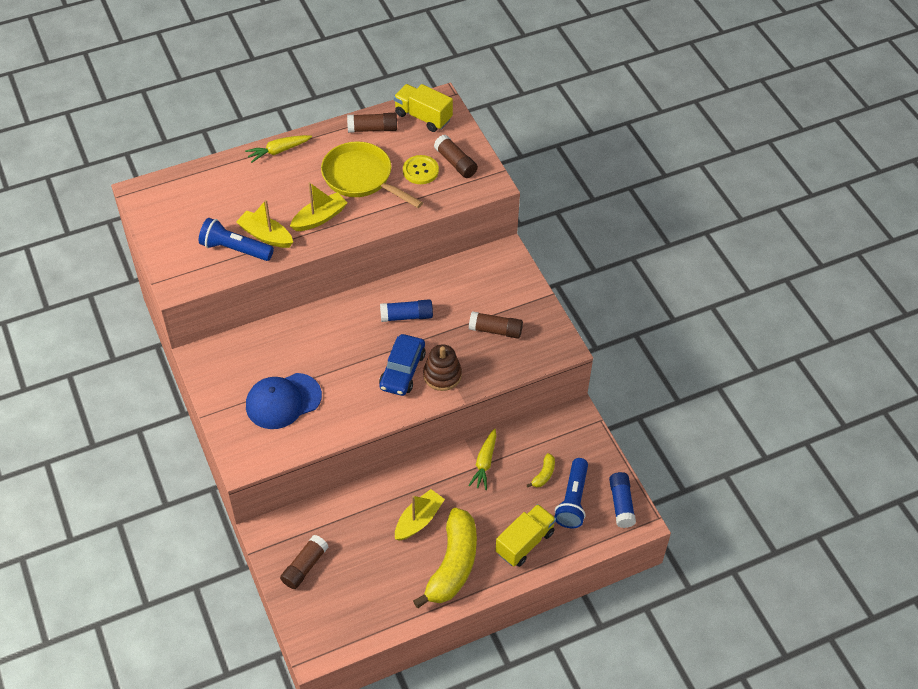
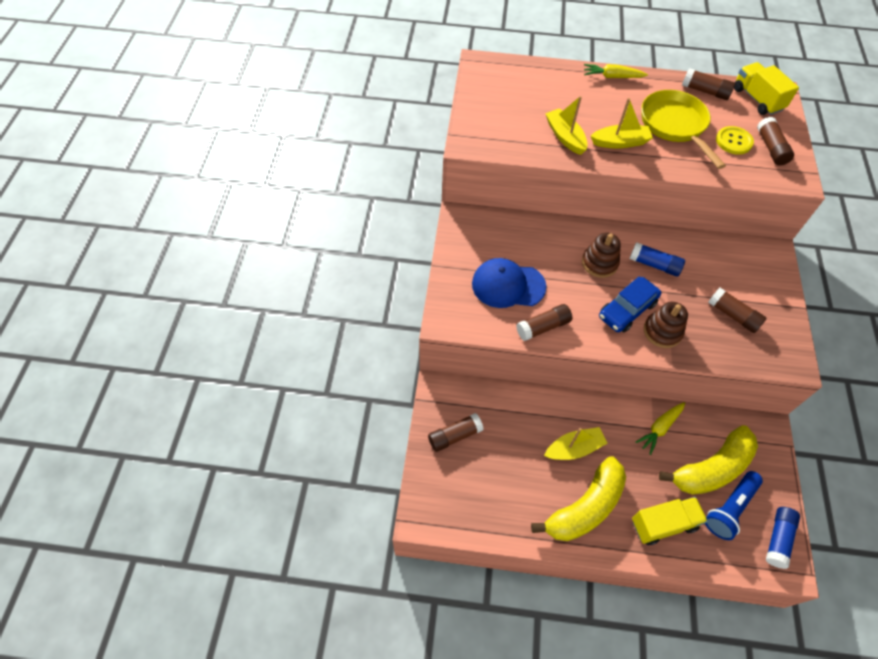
camera: 30 degrees right, 5 degrees up
(235, 249) = (533, 136): blue flashlight -> none
(335, 423) = (543, 327): none -> brown glue stick
(356, 338) = (599, 263): none -> brown stacking toy
(543, 474) = (711, 468): yellow banana -> yellow banana, size x2.46

